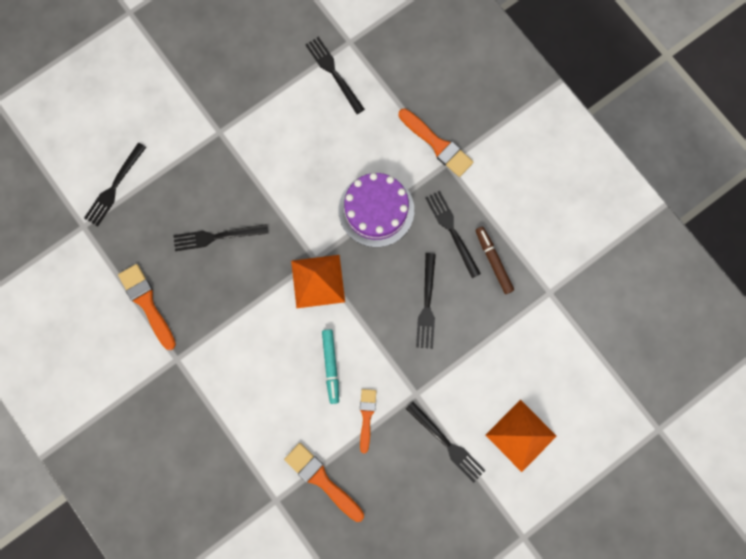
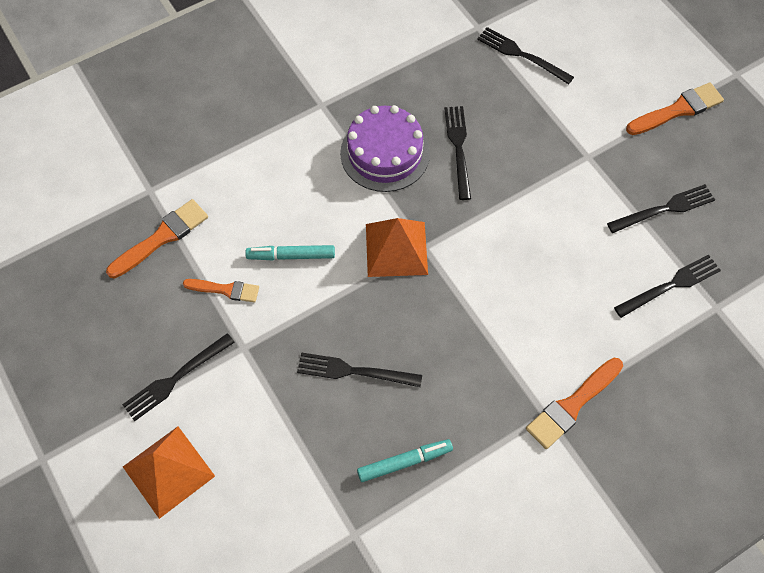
camera: 95 degrees right, 15 degrees down
(147, 303) = (386, 80): orange brush -> orange brush (678, 110)
(376, 210) = (483, 321): purple cake -> purple cake (385, 153)
(451, 230) = (451, 411): black fork -> black fork (665, 208)
(493, 261) = (404, 462): brown marker -> turquoise marker

